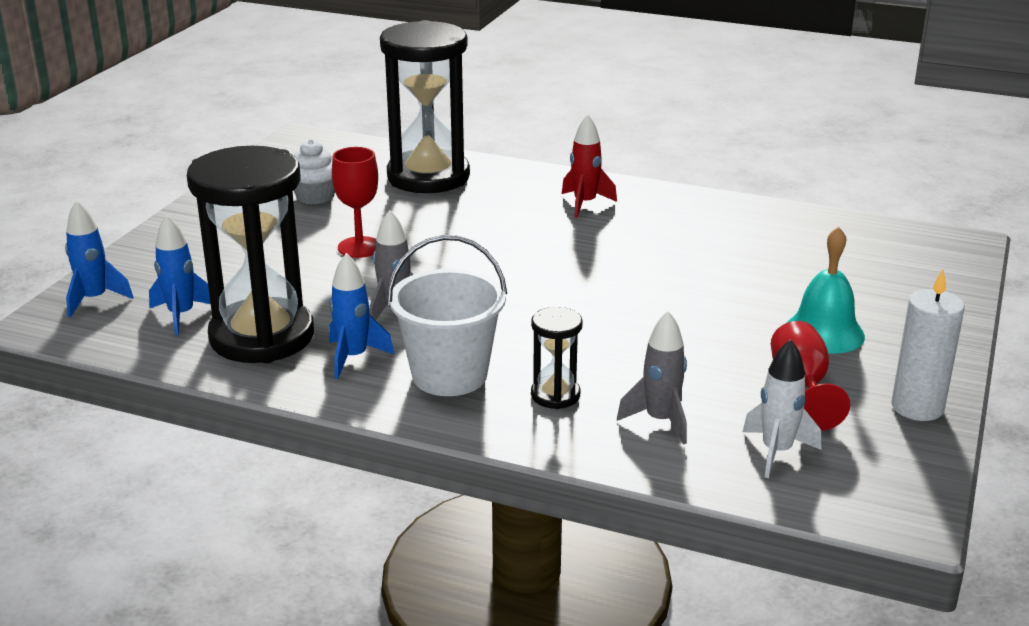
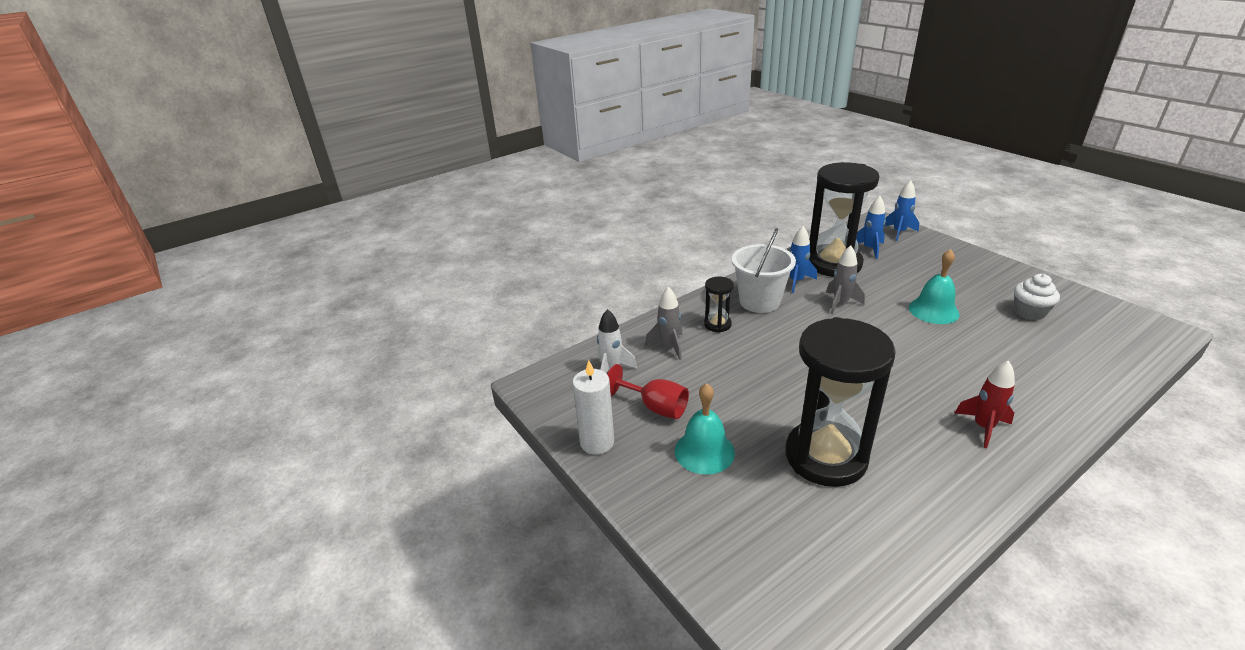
camera: 125 degrees right, 5 degrees up
(359, 247) = (933, 310): red goblet -> turquoise bell
(428, 177) = (1063, 367): black hourglass -> black hourglass (825, 456)

